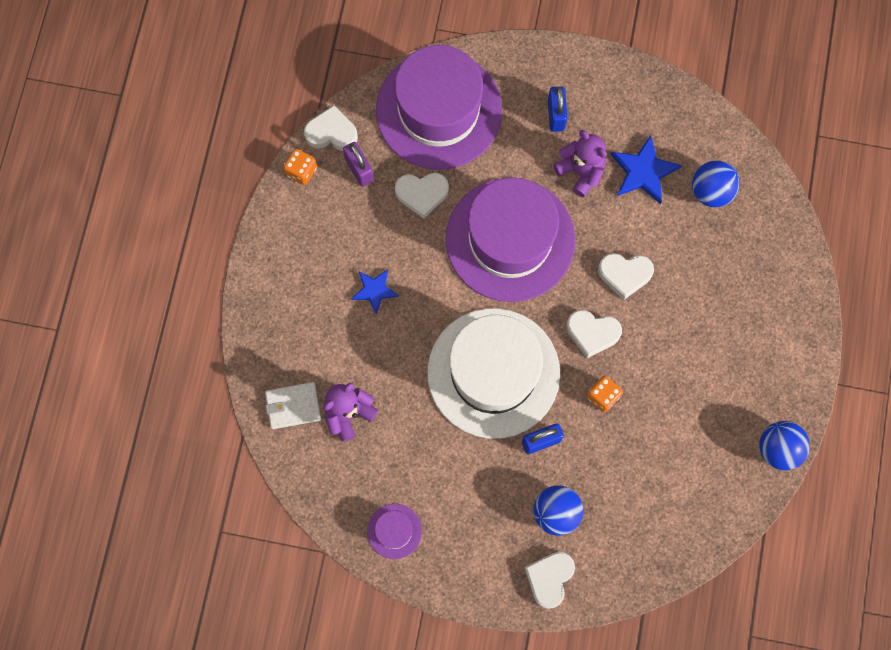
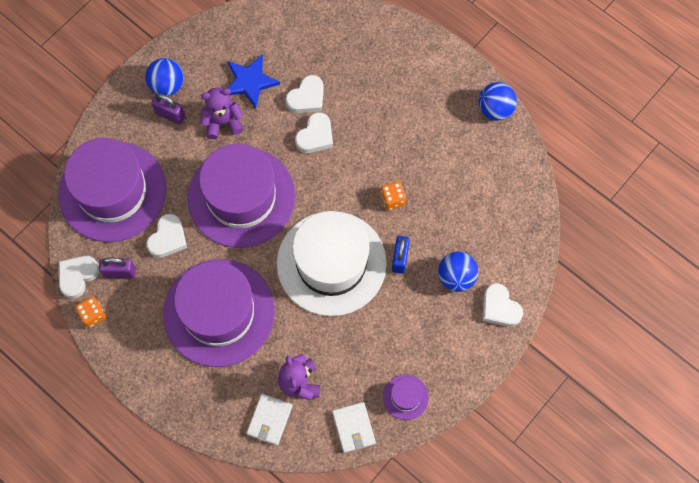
camera: 60 degrees left, 5 degrees down
(332, 495) = (353, 428): none -> white wallet
(374, 290) = (219, 312): blue star -> purple hat
(556, 115) = (170, 115): blue padlock -> purple padlock
(592, 333) = (344, 181): white heart -> white heart (307, 98)
(711, 191) = (292, 47): blue ball -> blue ball (167, 85)

